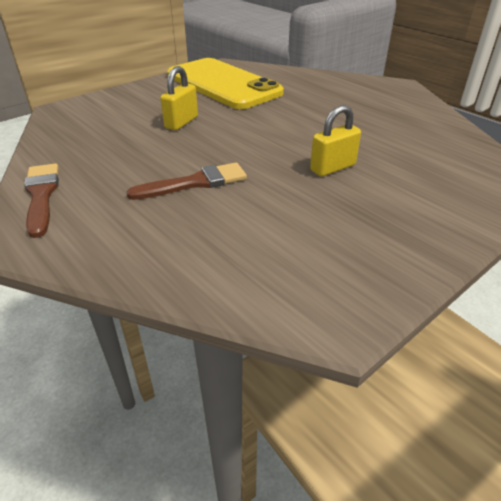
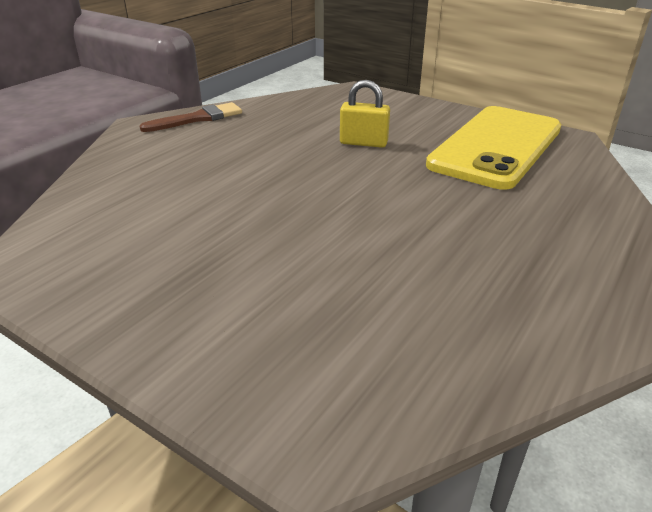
camera: 75 degrees right, 5 degrees down
(195, 183) = (234, 171): brown brush -> none
(332, 168) = (296, 246): yellow padlock -> none

